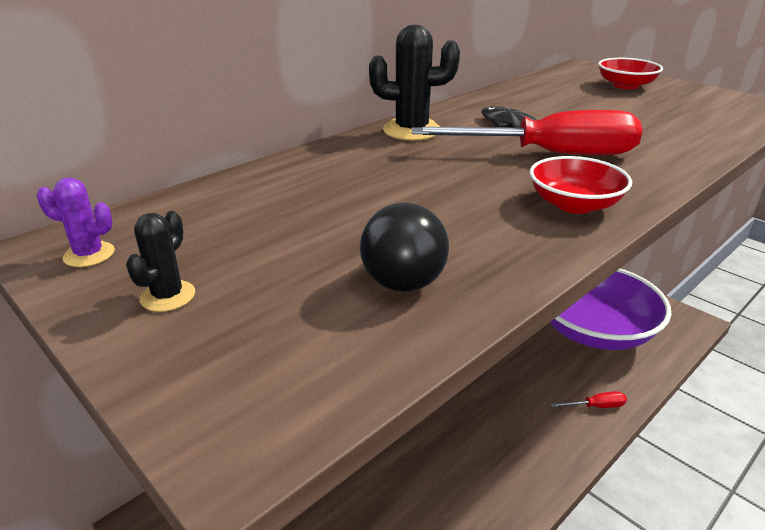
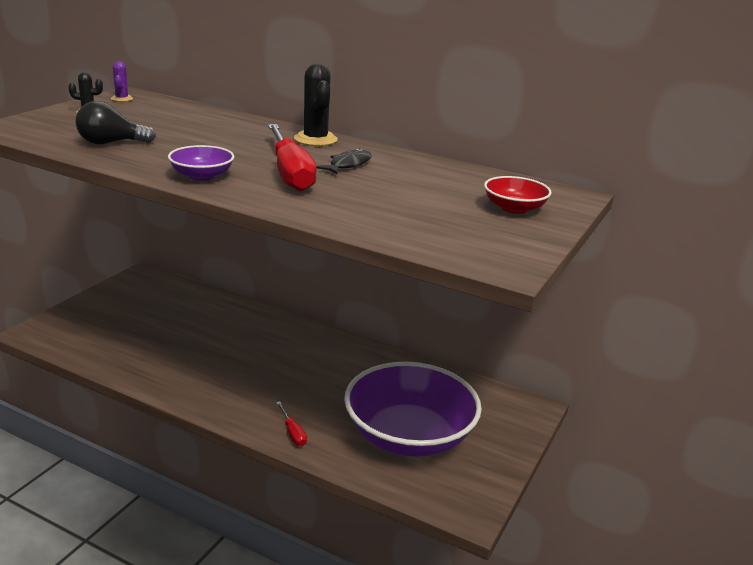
camera: 70 degrees right, 5 degrees down
(574, 204) = (202, 176): red bowl -> purple bowl

